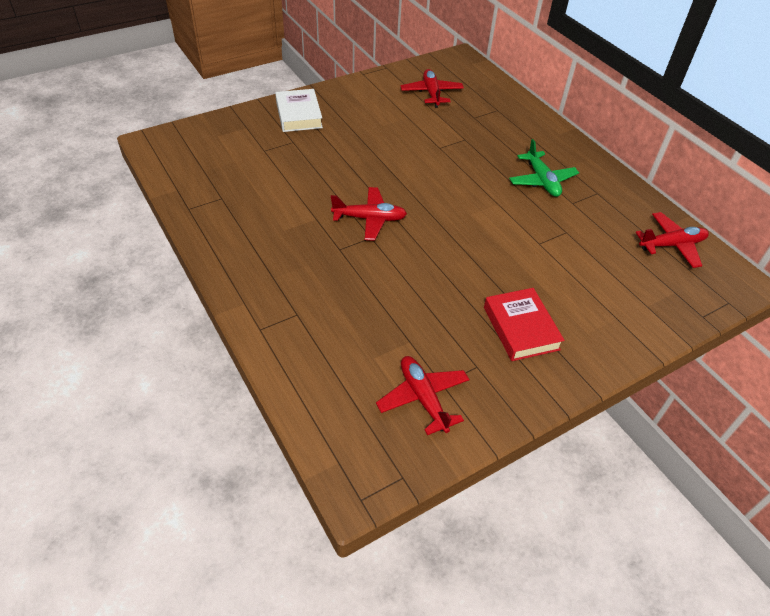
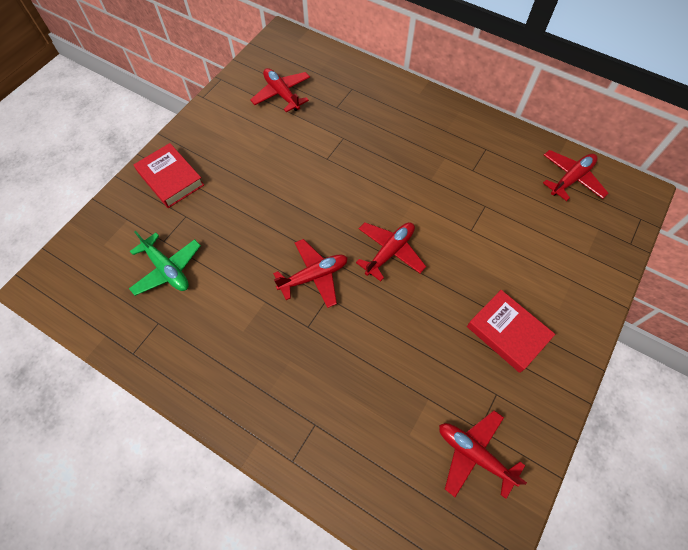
camera: 25 degrees left, 15 degrees up
(299, 115) = (171, 179): white book -> red book
(449, 229) = (390, 252): none -> red plane
(542, 180) = (435, 156): green plane -> green plane (167, 269)

